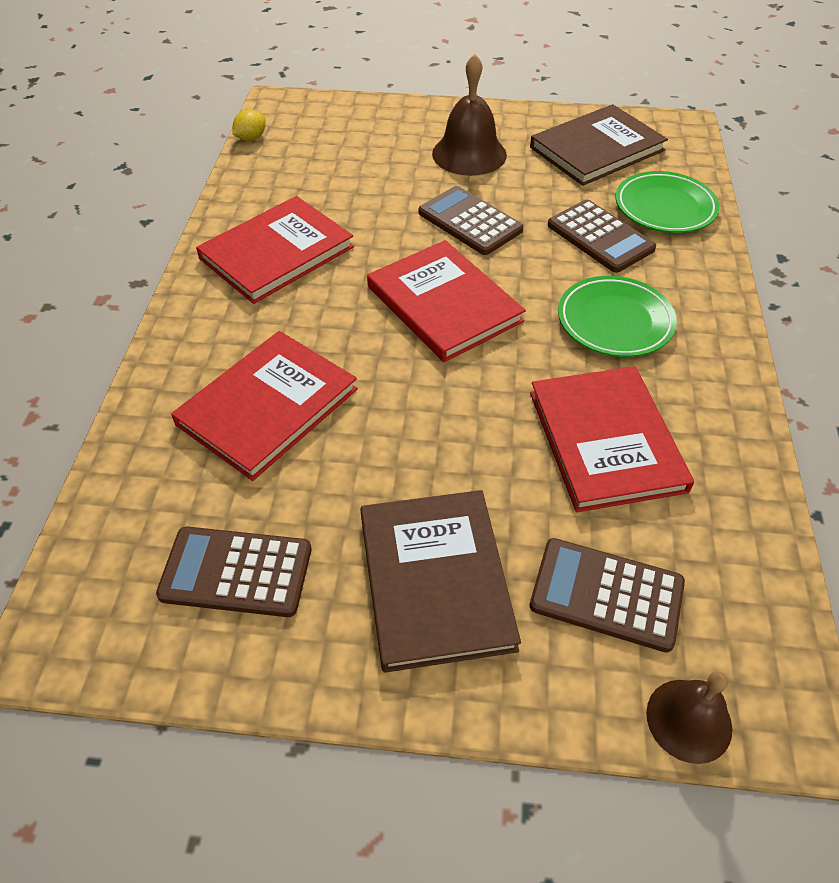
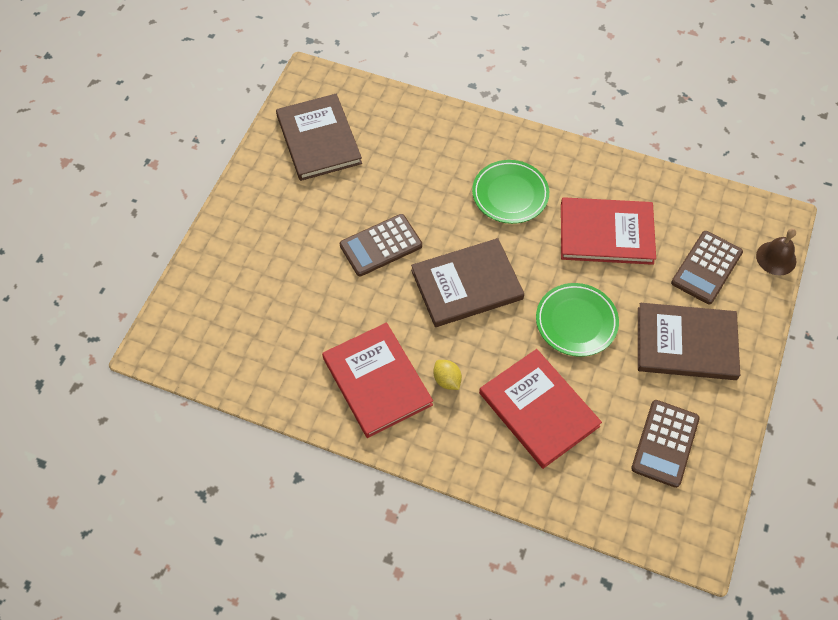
camera: 75 degrees left, 10 degrees up
(251, 138) = (205, 379): yellow lemon -> yellow lemon (447, 380)
(444, 304) = (466, 284): red book -> brown book
(469, 154) = (293, 223): brown bell -> none
(600, 237) = (424, 173): brown calculator -> none
(665, 207) = (404, 125): green plate -> green plate (576, 322)

